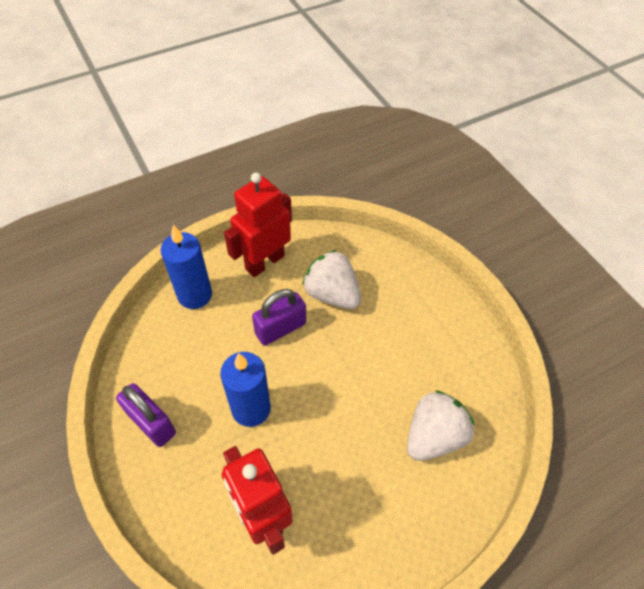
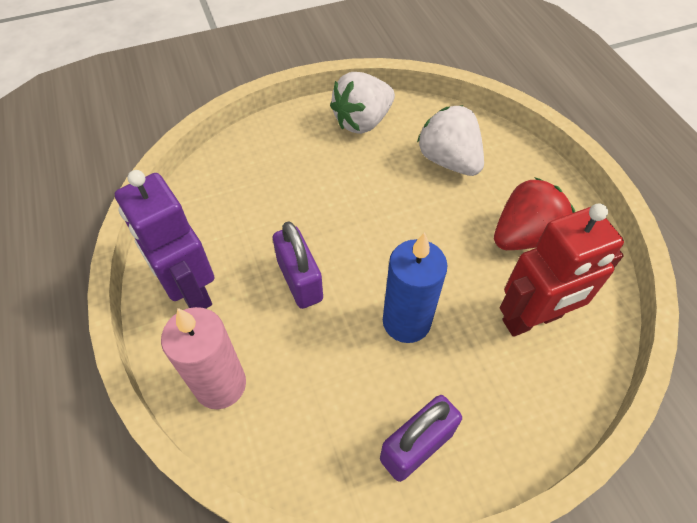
camera: 80 degrees left, 0 degrees up
(195, 295) = (220, 385): blue candle -> pink candle
(264, 262) = (190, 290): red robot -> purple robot
(332, 294) = (262, 221): white strawberry -> white strawberry (362, 121)
(353, 510) = (524, 236): none -> red strawberry

